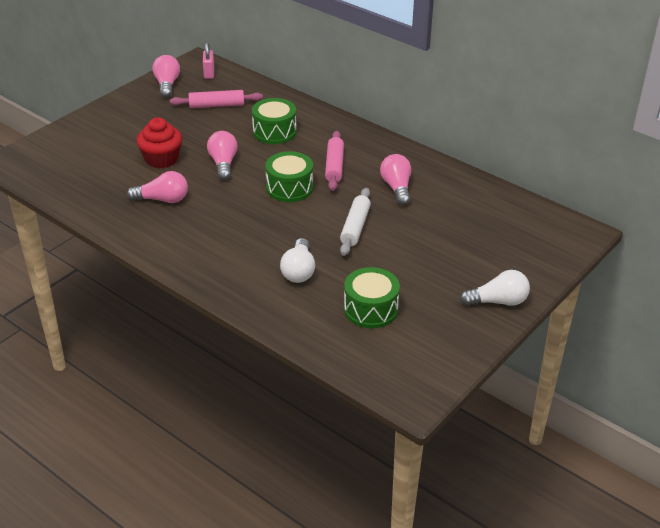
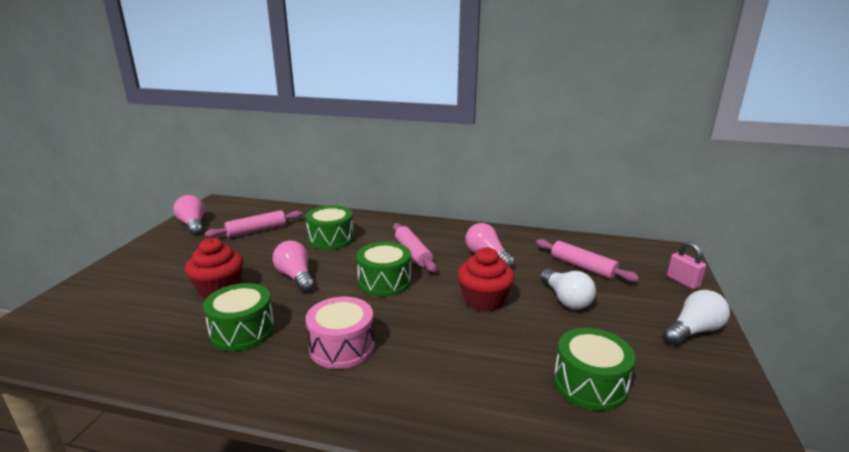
camera: 25 degrees left, 15 degrees down
(162, 199) = (242, 331): pink light bulb -> green drum
(209, 73) = (233, 209): pink padlock -> pink padlock (683, 282)
(222, 232) = (342, 347): none -> pink drum
(299, 271) = (468, 365): white light bulb -> white light bulb (566, 300)
(355, 227) = (484, 300): white rolling pin -> red cupcake
(473, 222) = (582, 267): none -> pink rolling pin

